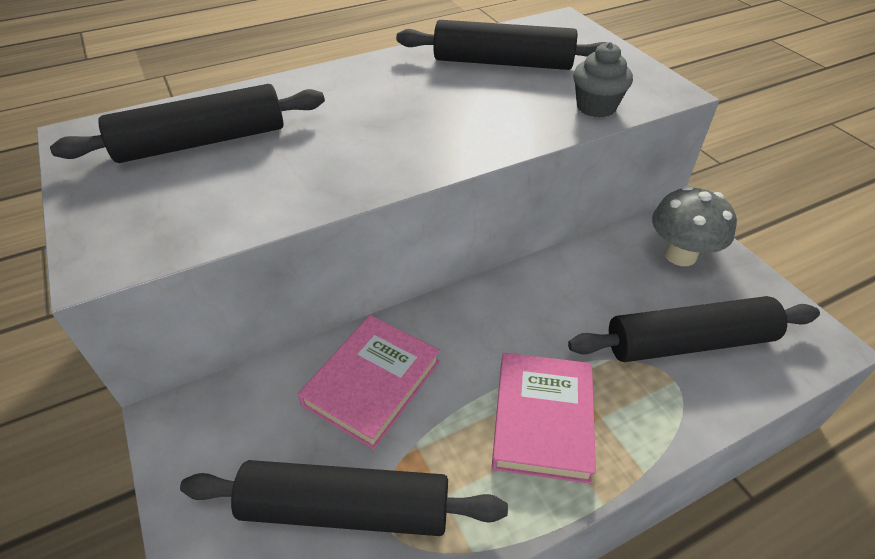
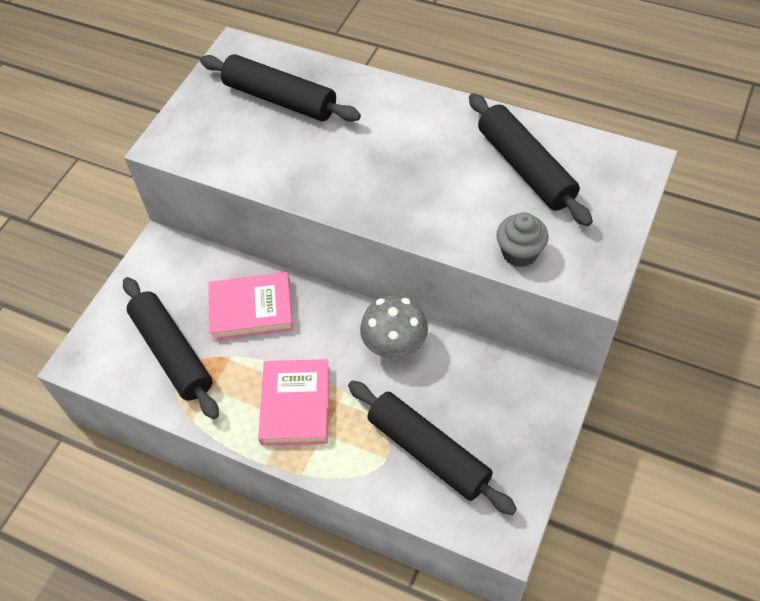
camera: 55 degrees right, 10 degrees up
(542, 419) = (296, 405): pink book -> pink book turned 60 degrees counterclockwise
(680, 255) = (518, 407): grey mushroom -> grey mushroom (395, 346)

